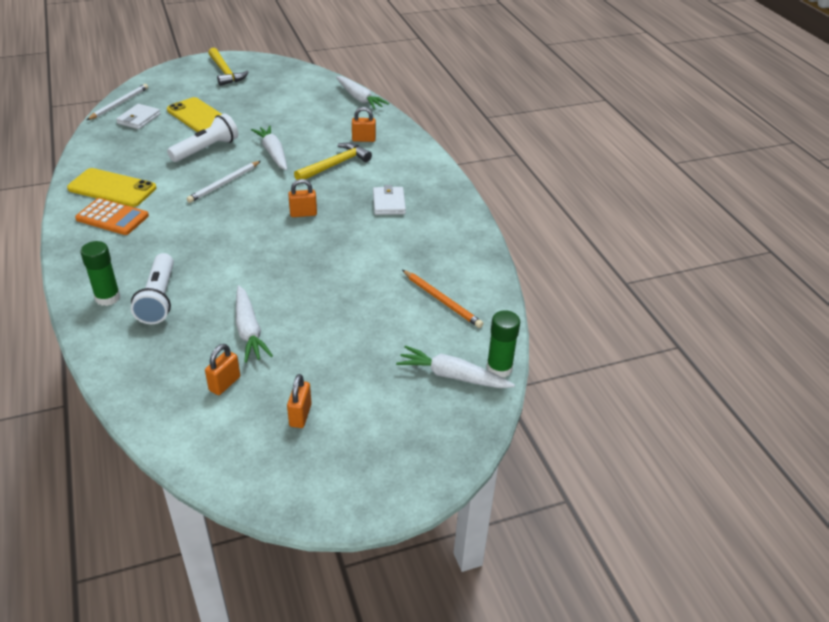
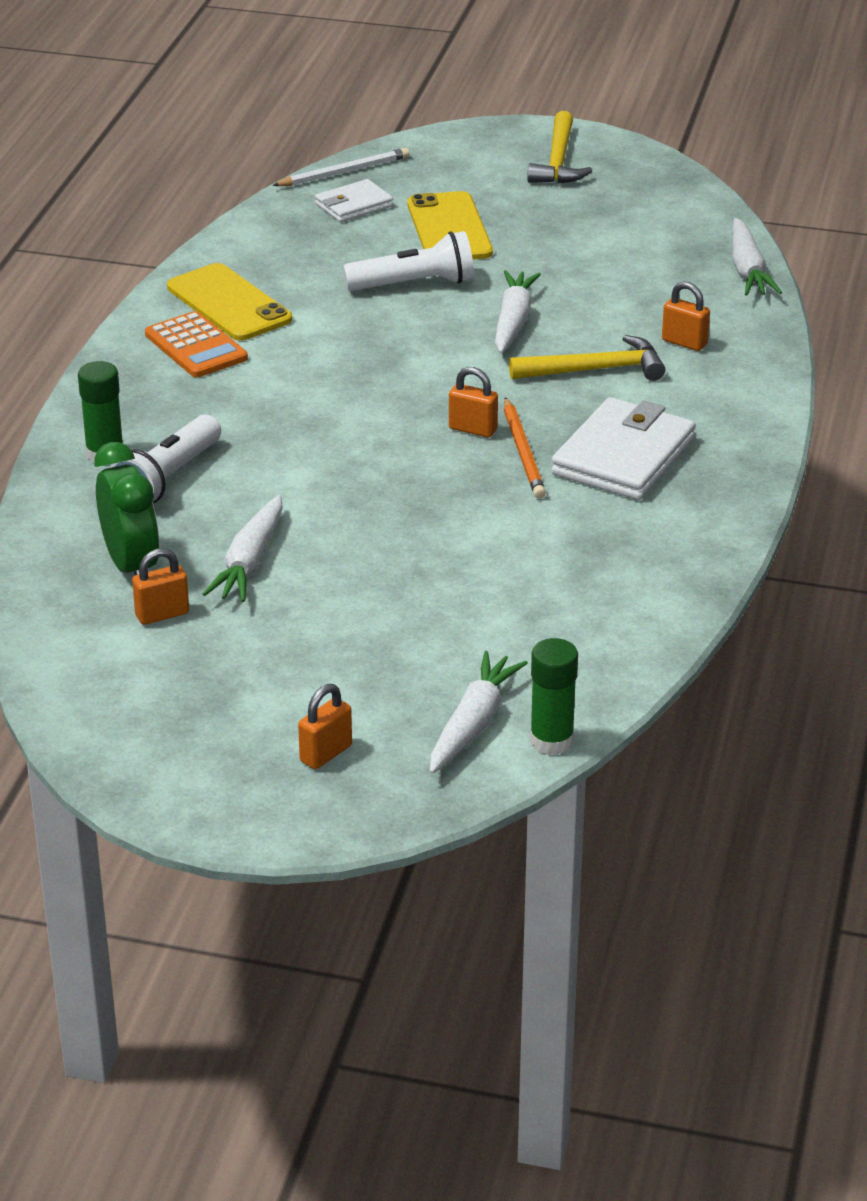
camera: 35 degrees right, 5 degrees down
(180, 360) = (131, 566): none -> green clock
(224, 183) = (395, 346): white pencil -> none
(300, 415) = (223, 688): orange padlock -> orange padlock (326, 754)
(389, 203) = (623, 457): white wallet -> white wallet, size x1.75
(442, 300) = (561, 623): orange pencil -> orange pencil (523, 452)
(452, 376) = (473, 723): white carrot -> white carrot turned 60 degrees clockwise

